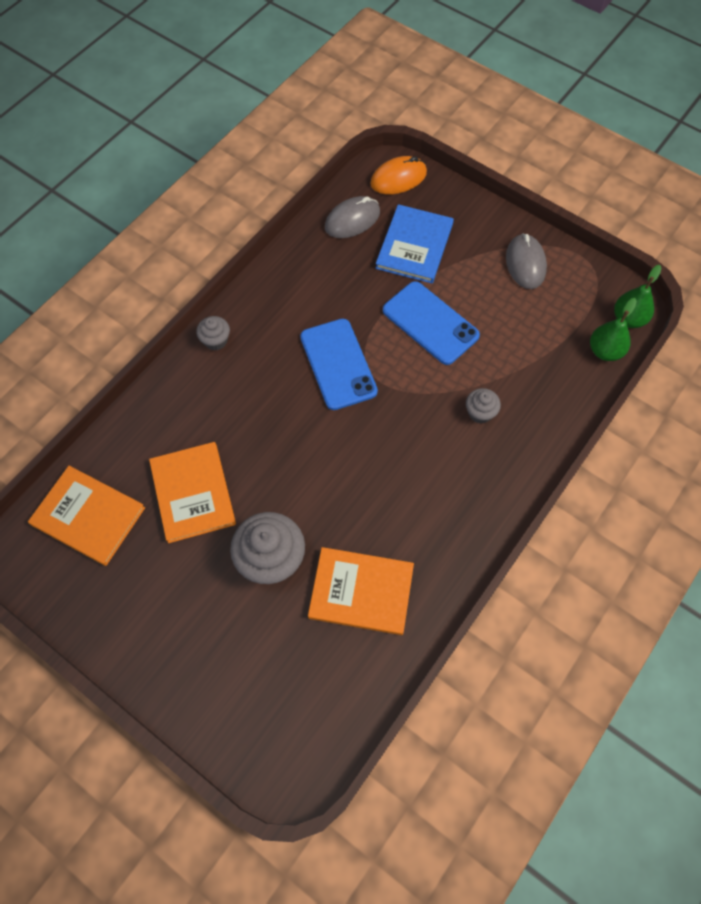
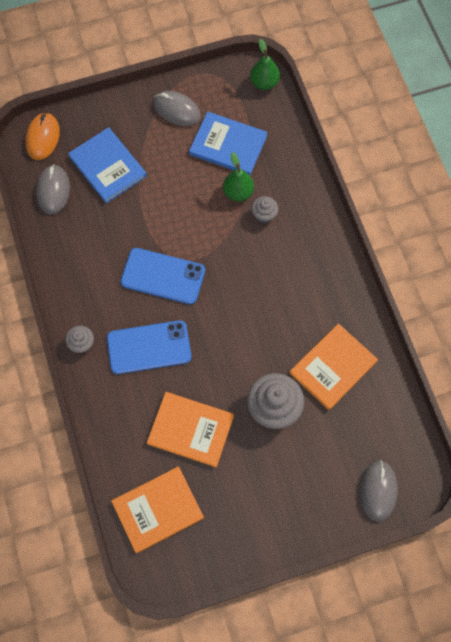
camera: 55 degrees left, 5 degrees up
(250, 734) = (378, 490): none -> grey mouse
(430, 323) = (176, 199): blue phone -> blue phone (149, 347)
(528, 331) = (228, 145): none -> blue book
(605, 351) = (276, 113): green pear -> green pear (238, 192)

